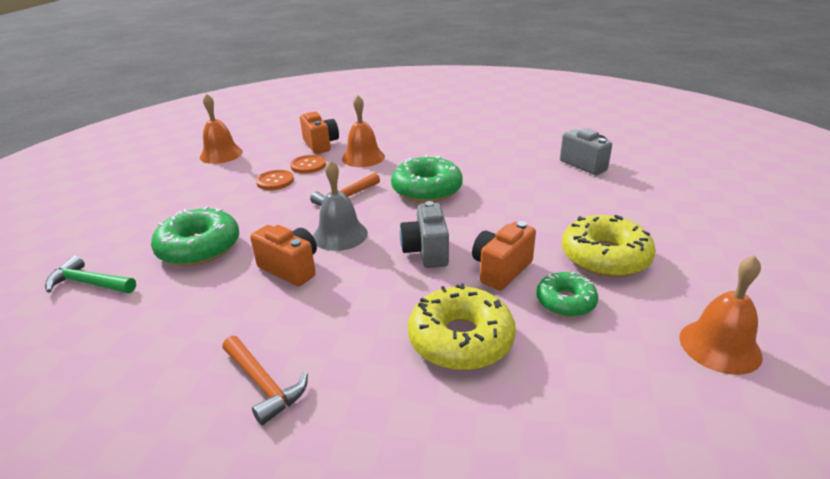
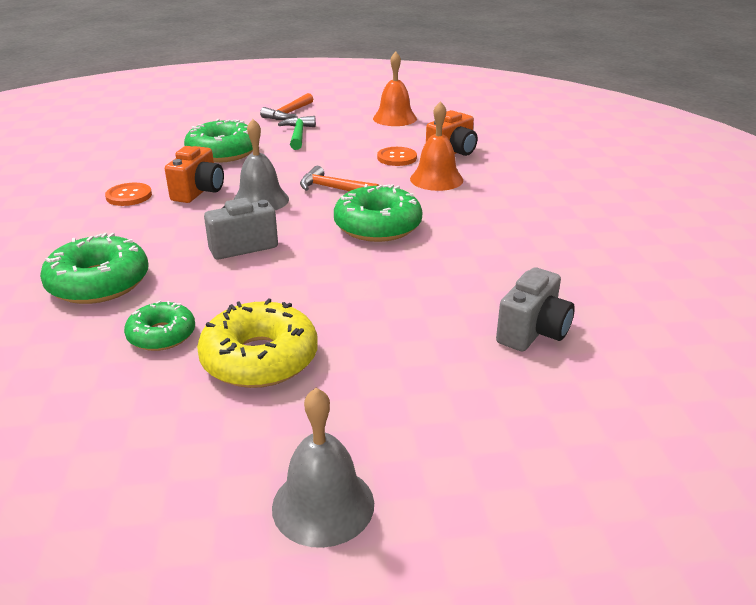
camera: 70 degrees right, 0 degrees up
(89, 283) = (167, 133): green hammer -> green hammer (298, 135)
(264, 384) = (51, 215): orange hammer -> orange hammer (288, 113)
(275, 181) = (352, 152): orange button -> orange button (129, 196)
(461, 339) = (99, 283): yellow donut -> green donut
(501, 270) = (216, 291): orange camera -> none
(719, 346) = (81, 447): orange bell -> none
(752, 248) = (323, 505): none -> grey bell

